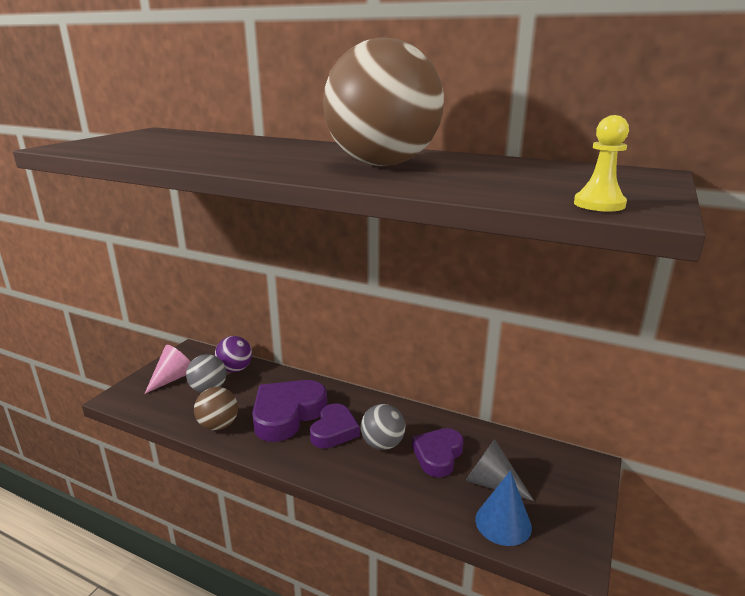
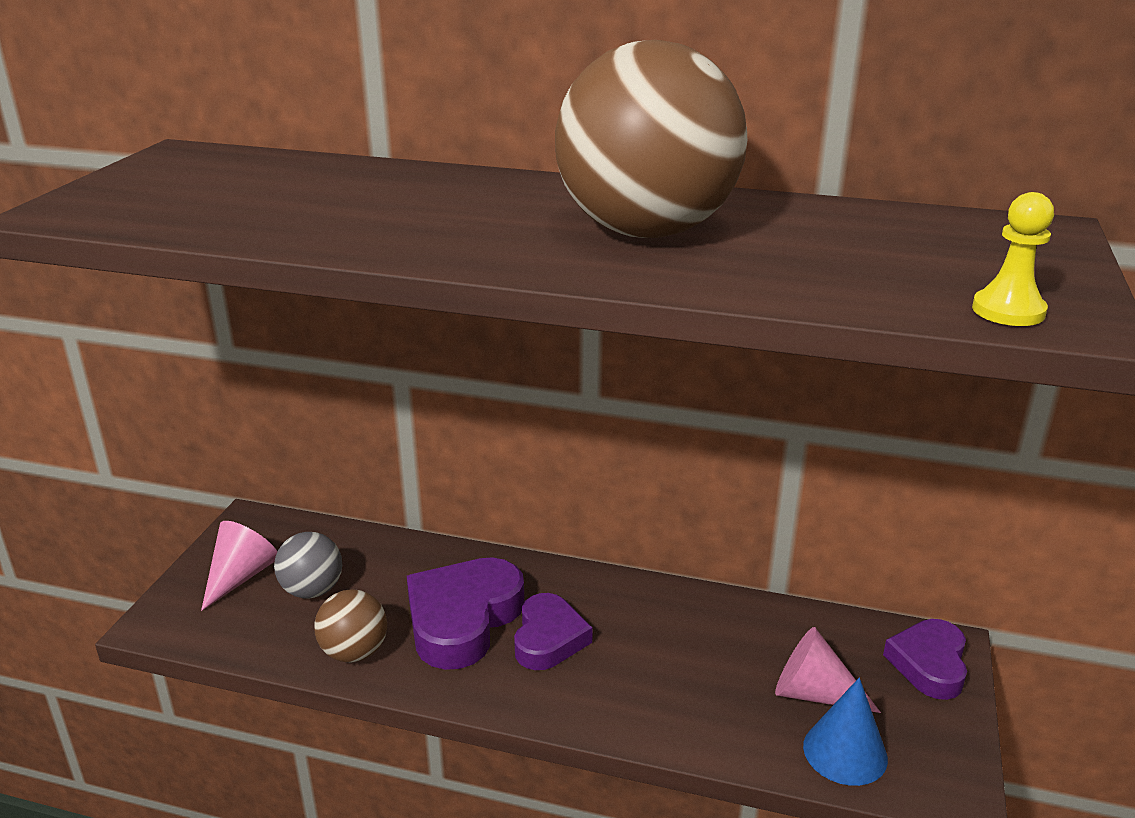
camera: 10 degrees left, 5 degrees up
(235, 369) = (344, 548): purple ball -> none
(382, 444) = (632, 652): grey ball -> none
(438, 455) = (722, 659): purple heart -> purple heart (929, 664)
(491, 483) = (813, 693): grey cone -> pink cone

